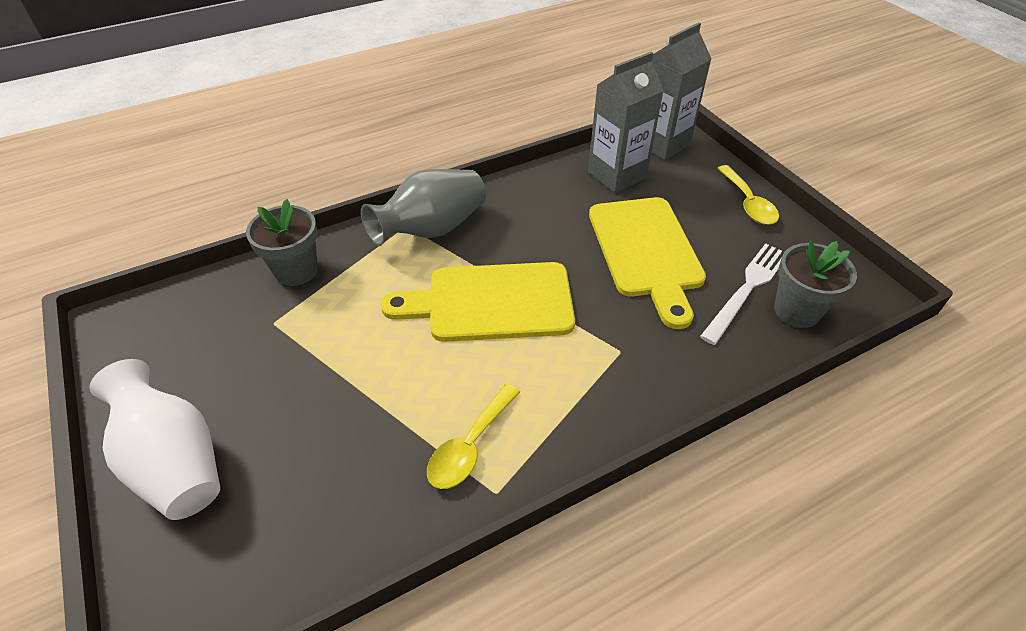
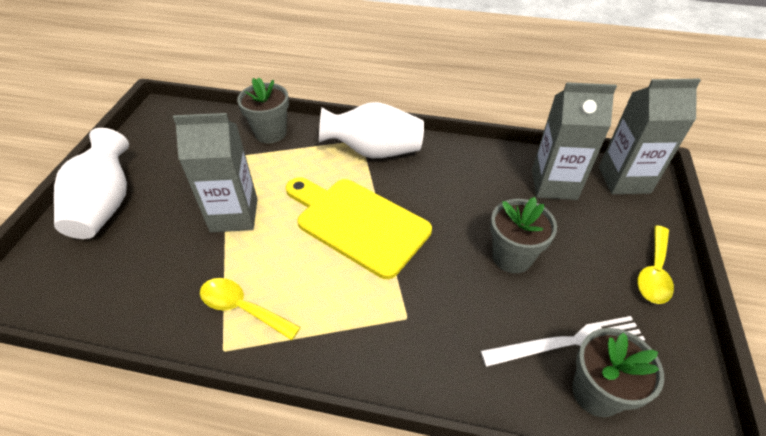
camera: 40 degrees right, 0 degrees up
(356, 372) = (234, 215): none -> grey carton
(431, 229) = (374, 151): grey vase -> white vase
(470, 446) = (242, 308): yellow spoon -> yellow spoon turned 45 degrees clockwise
(646, 251) = (512, 257): yellow cutting board -> grey flower pot

